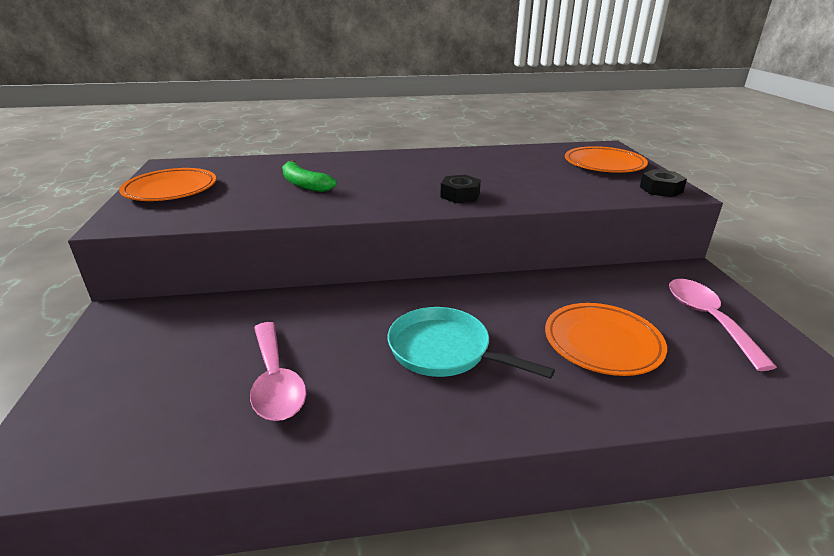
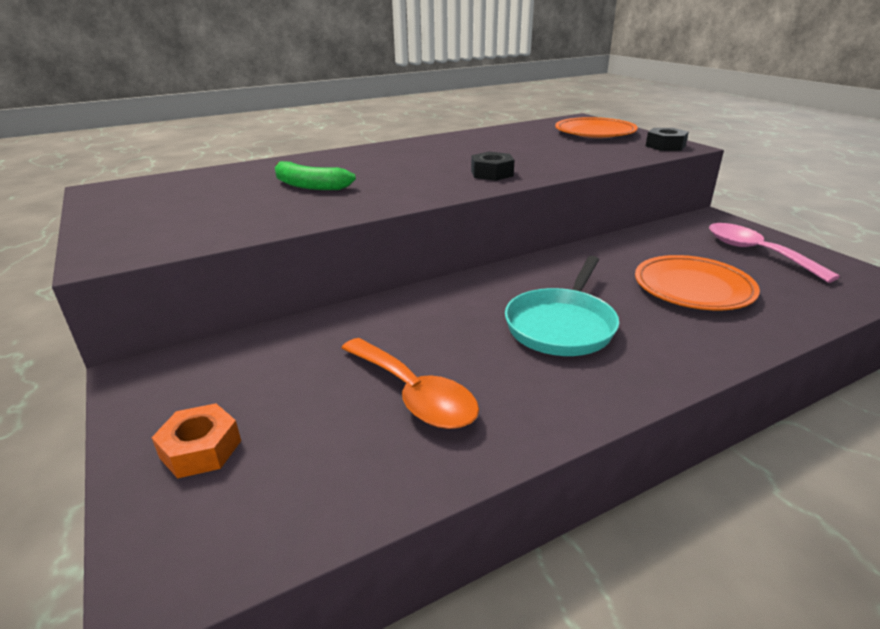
camera: 20 degrees left, 0 degrees up
(106, 383) = (201, 449): none -> orange nut
(171, 190) = (140, 213): orange plate -> none
(275, 381) = (414, 394): pink spoon -> orange spoon
(444, 350) = (561, 325): turquoise pan -> turquoise pan turned 75 degrees counterclockwise

